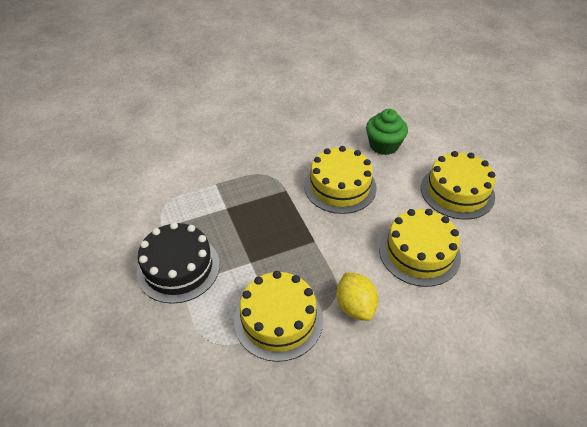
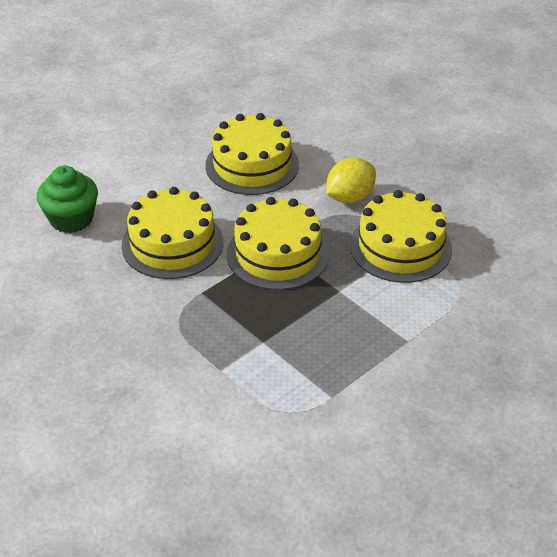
camera: 110 degrees left, 5 degrees down
(178, 268) = (385, 353): black cake -> none
(457, 191) = (140, 148): yellow cake -> yellow cake (277, 254)

